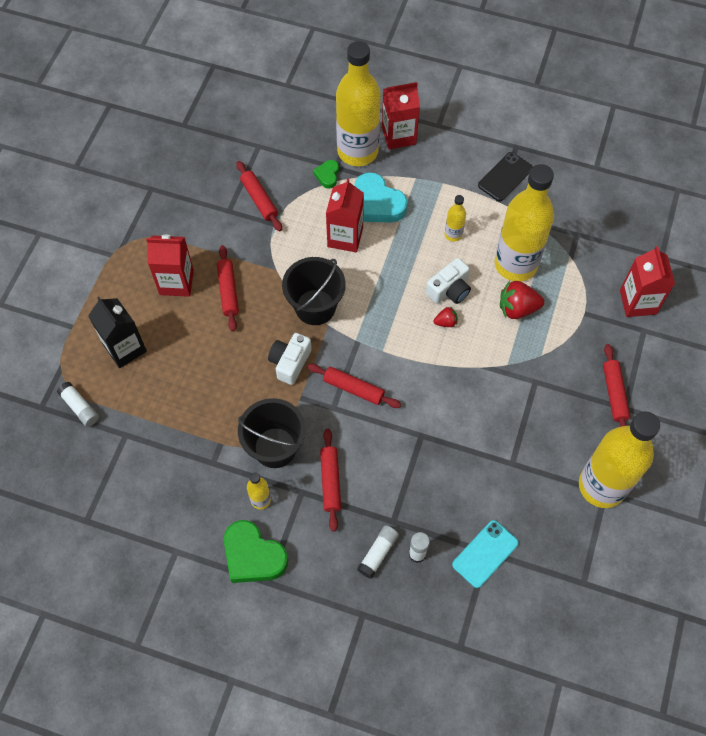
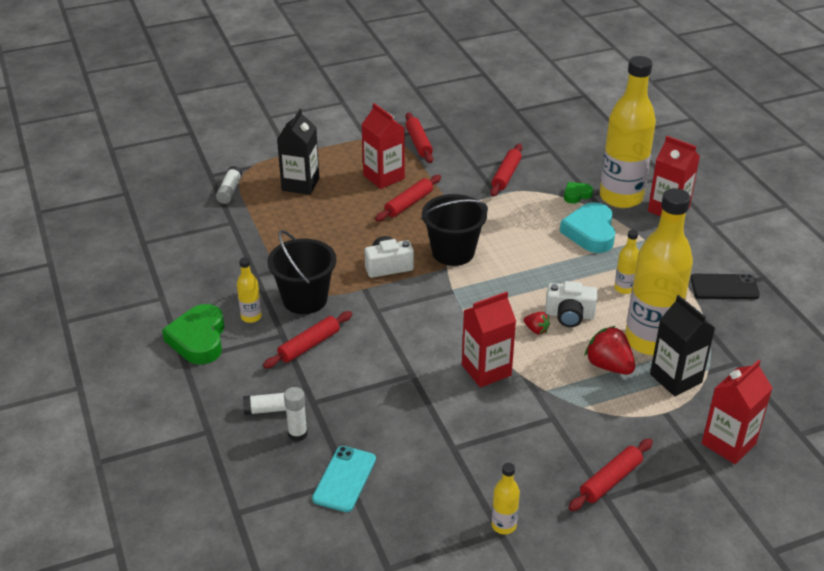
camera: 50 degrees right, 25 degrees down
(345, 237) = (536, 233): red carton -> red carton (486, 370)
(354, 388) = (407, 312): red rolling pin -> red rolling pin (419, 143)
(485, 553) = (344, 479): turquoise phone -> turquoise phone turned 75 degrees counterclockwise
(561, 280) = (675, 378): none -> black carton
(602, 486) = (503, 525): yellow bottle -> yellow bottle, size x0.42

